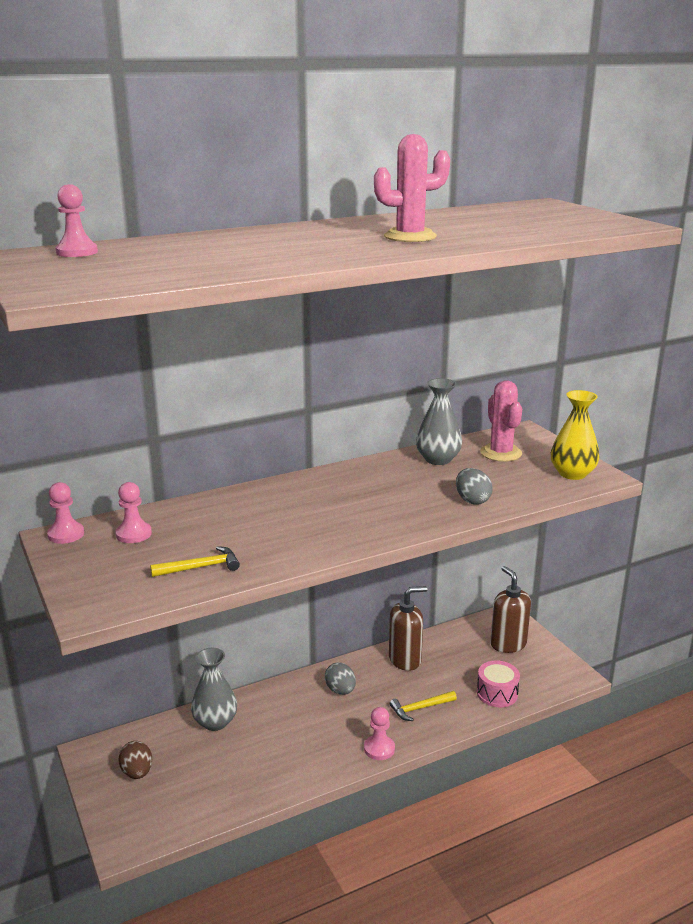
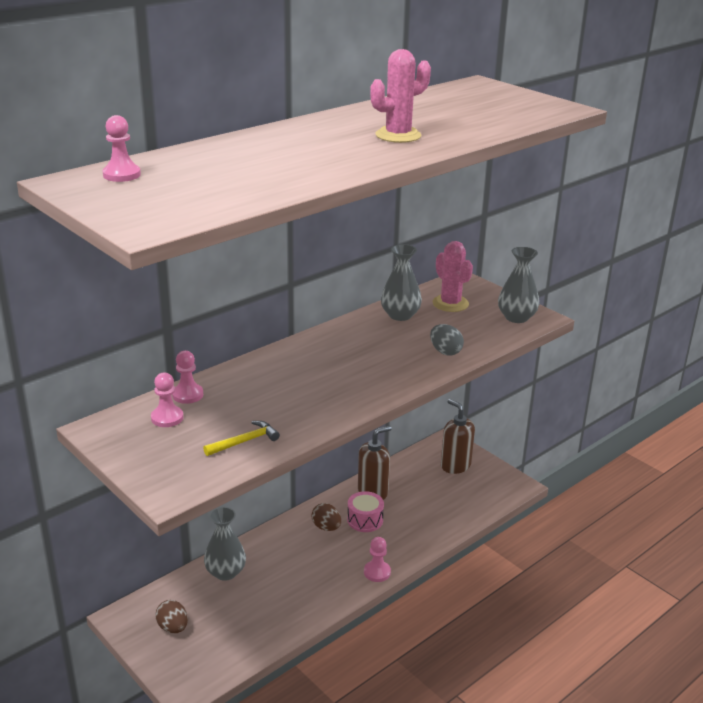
camera: 15 degrees left, 5 degrees up
(66, 534) = (104, 426): pink pawn -> pink pawn (187, 395)
(340, 690) = (326, 527): grey egg -> brown egg
(420, 708) = (399, 532): yellow hammer -> none
(497, 693) = (459, 510): pink drum -> pink drum (365, 520)
(572, 474) = (516, 317): yellow vase -> grey vase

